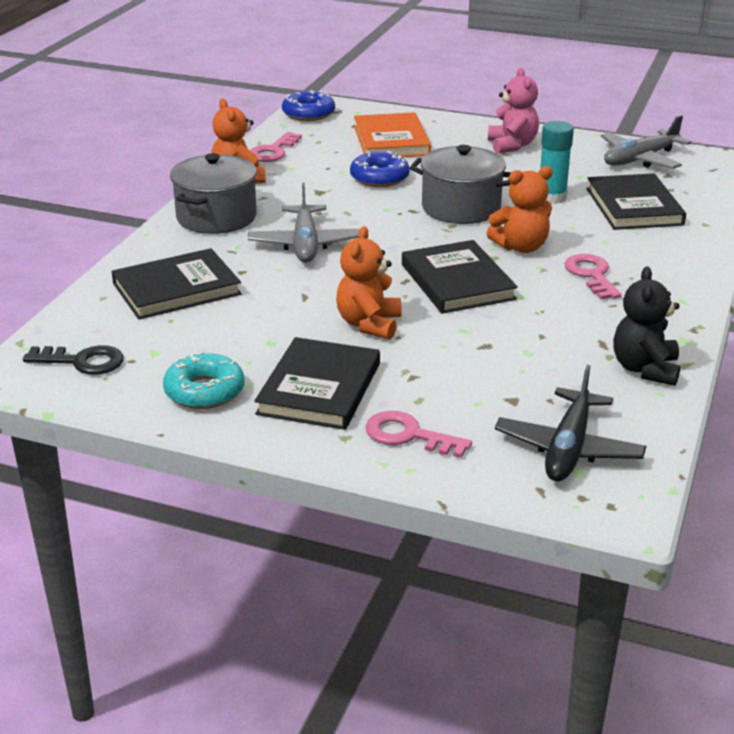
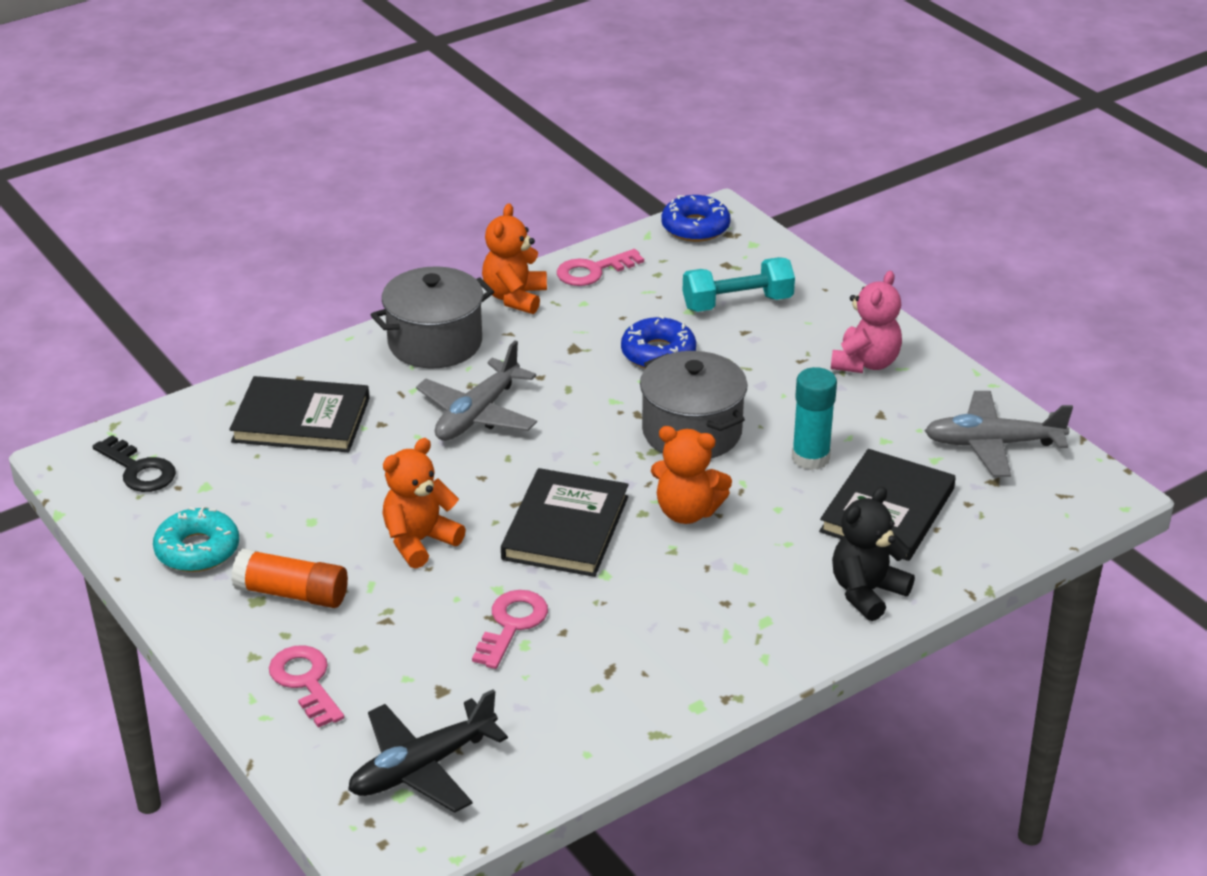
camera: 35 degrees right, 5 degrees up
(319, 388) = (292, 593): black book -> orange glue stick
(391, 140) = (737, 303): orange book -> turquoise dumbbell
(591, 275) = (712, 581): pink key -> pink key (512, 624)
(645, 369) = (610, 720): black teddy bear -> black teddy bear (867, 592)

